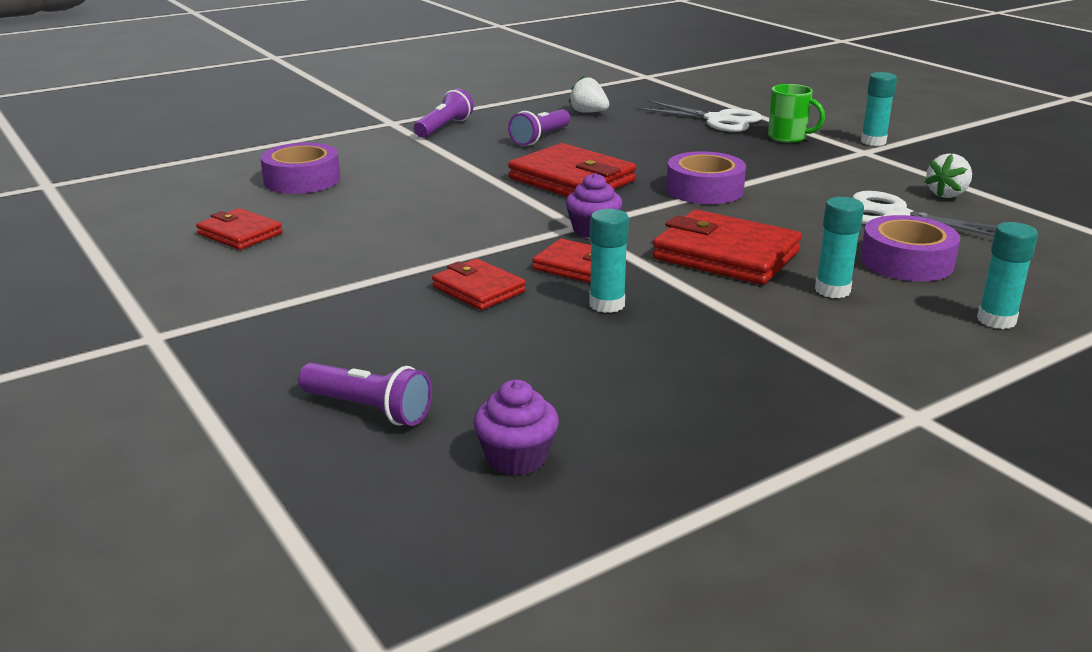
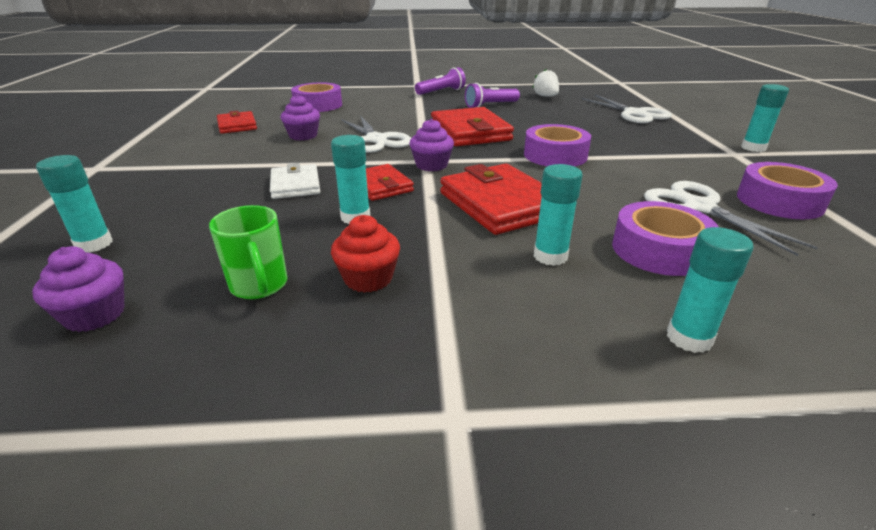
camera: 30 degrees right, 5 degrees up
(368, 228) = (303, 136): none -> purple cupcake
(369, 409) = (94, 244): purple flashlight -> turquoise glue stick
(475, 213) = (376, 140): none -> white scissors
(478, 289) = (295, 185): red wallet -> white wallet
(712, 352) = (368, 278): none -> red cupcake
(788, 138) = (677, 133): green mug -> green mug (259, 286)
(947, 194) = (779, 201): white strawberry -> purple tape

